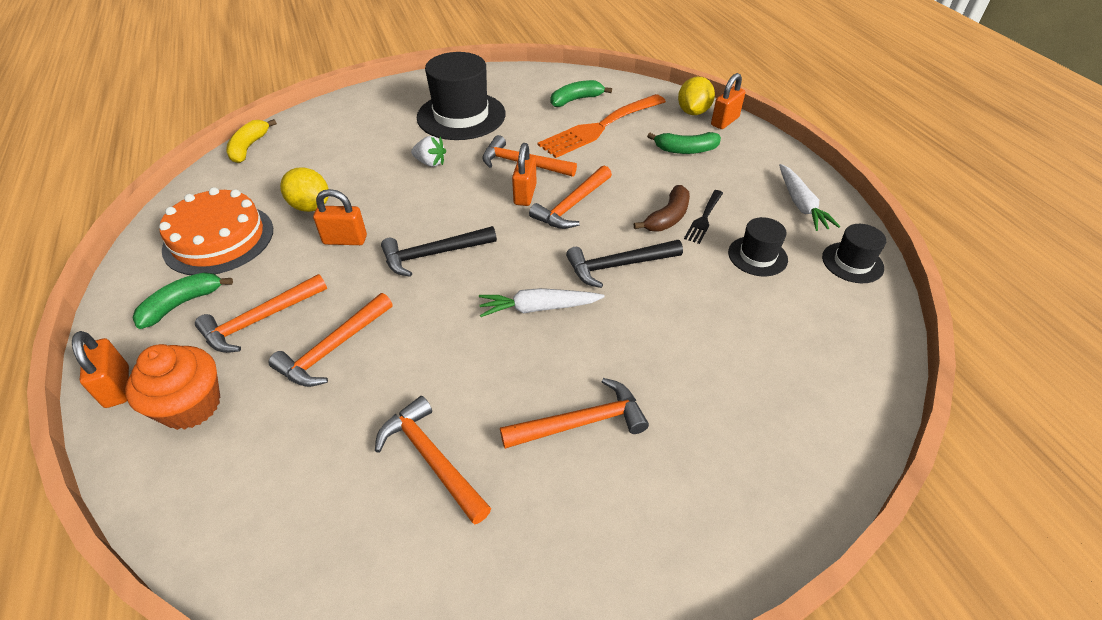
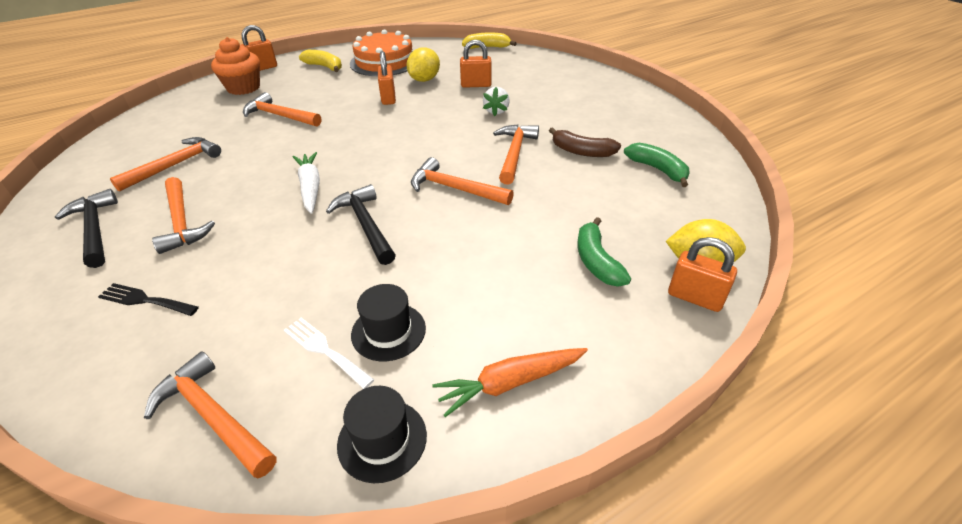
camera: 80 degrees right, 5 degrees down
(182, 304) = (324, 67): green banana -> yellow banana
(259, 320) = (308, 89): orange hammer -> orange hammer (213, 416)
(433, 254) = (375, 132): black hammer -> black hammer (95, 229)
(461, 116) = (579, 112): black hat -> none
(525, 194) = (465, 161): orange padlock -> orange padlock (476, 85)
(599, 127) = (608, 191): orange fork -> none
(668, 217) = (449, 253): brown banana -> brown banana (581, 151)
(704, 218) = (454, 282): black fork -> black fork (145, 300)
(778, 291) = (325, 350): none -> white fork
(801, 204) = (510, 383): white carrot -> orange carrot

